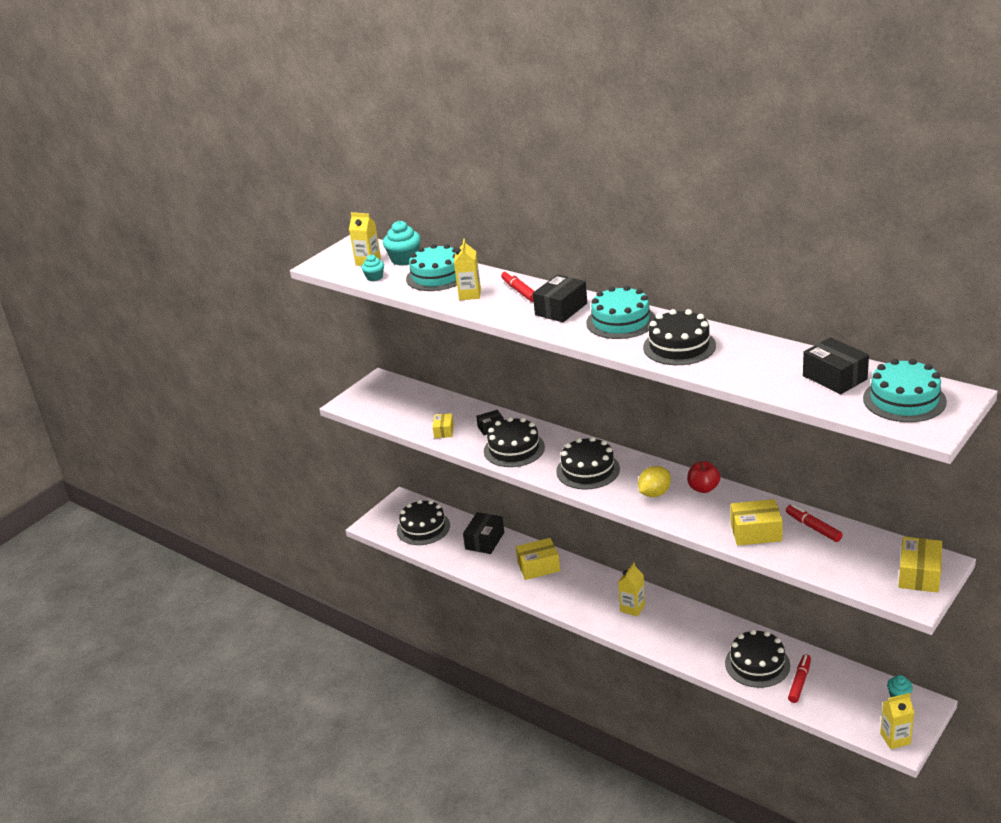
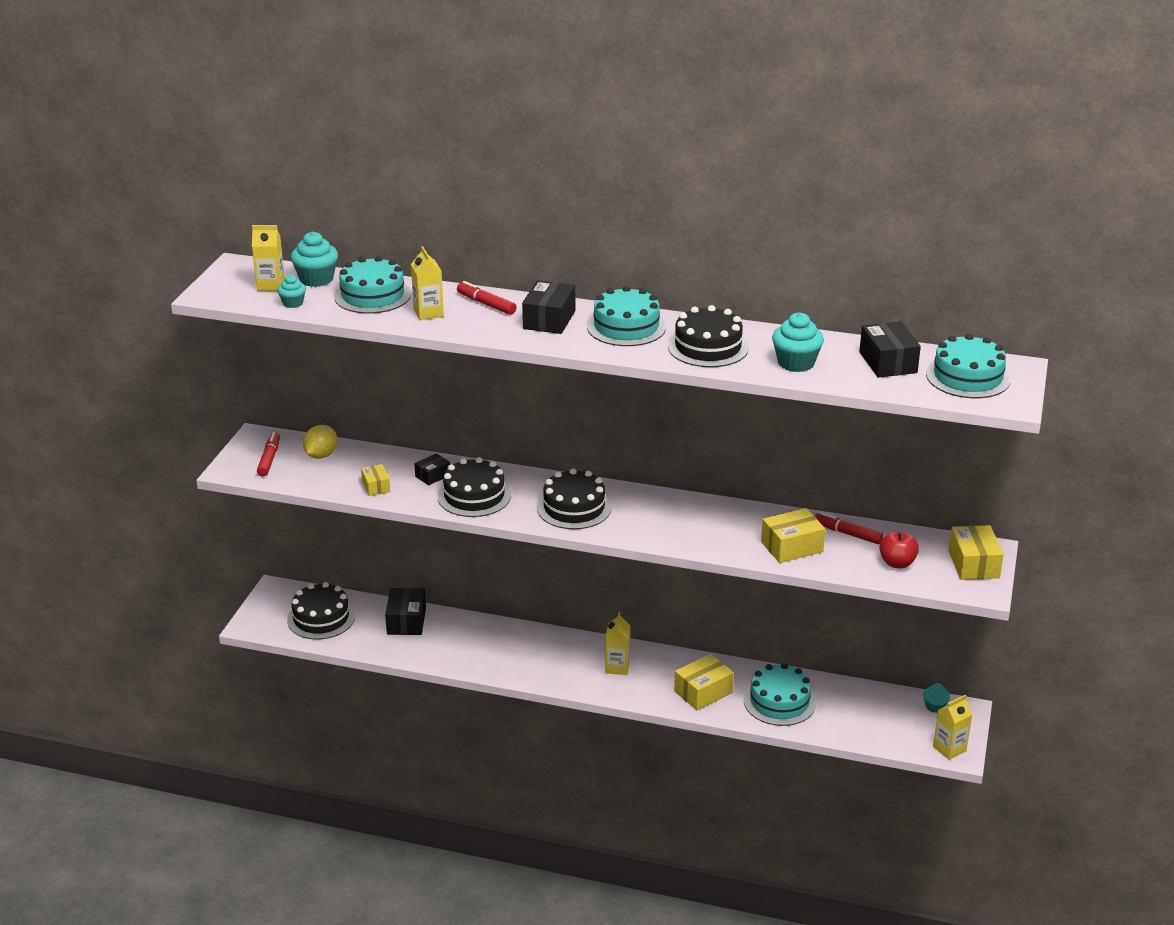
camera: 25 degrees left, 0 degrees up
(538, 567) = (486, 640): yellow box -> yellow box (703, 692)
(654, 493) = (662, 522): yellow lemon -> yellow lemon (321, 455)
(703, 488) = (712, 510): red apple -> red apple (897, 563)
(748, 369) = (796, 363): none -> turquoise cupcake
(757, 664) = (779, 701): black cake -> turquoise cake
(799, 682) = (831, 711): red marker -> red marker (269, 459)
(834, 378) = (888, 362): black box -> black box turned 45 degrees clockwise

